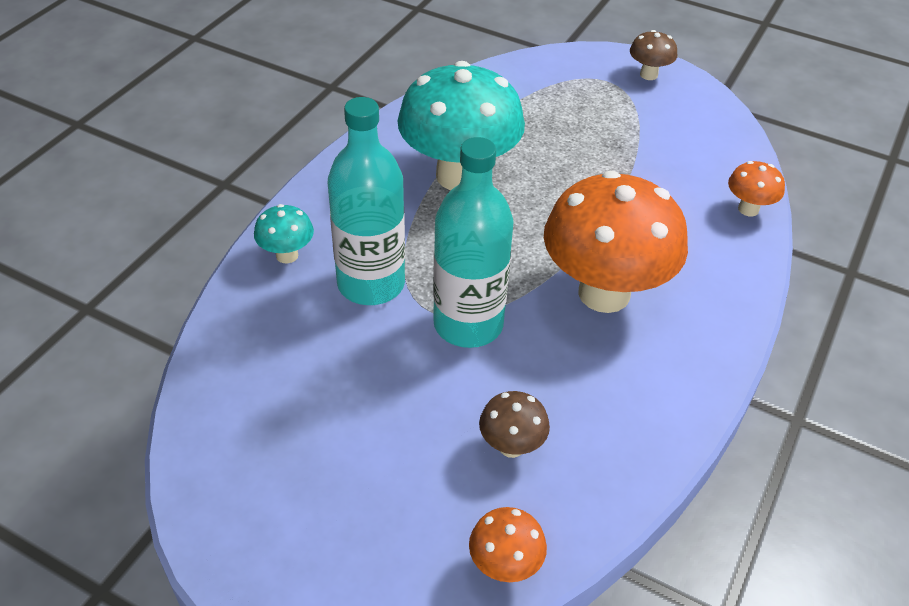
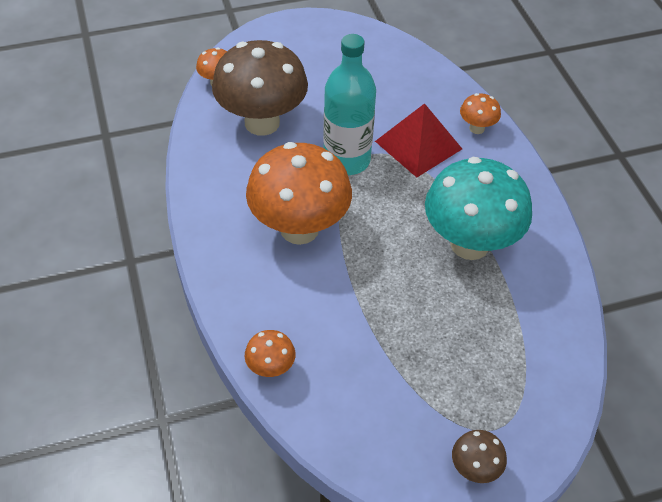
camera: 135 degrees right, 5 degrees up
(287, 255) = (477, 128): turquoise mushroom -> orange mushroom
(371, 284) = (418, 145): turquoise bottle -> red pyramid
(511, 446) = (262, 123): brown mushroom -> brown mushroom, size x2.28

